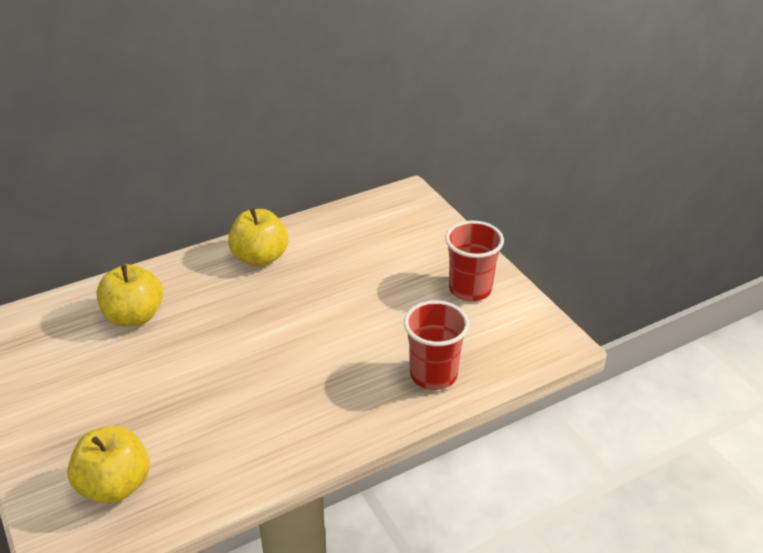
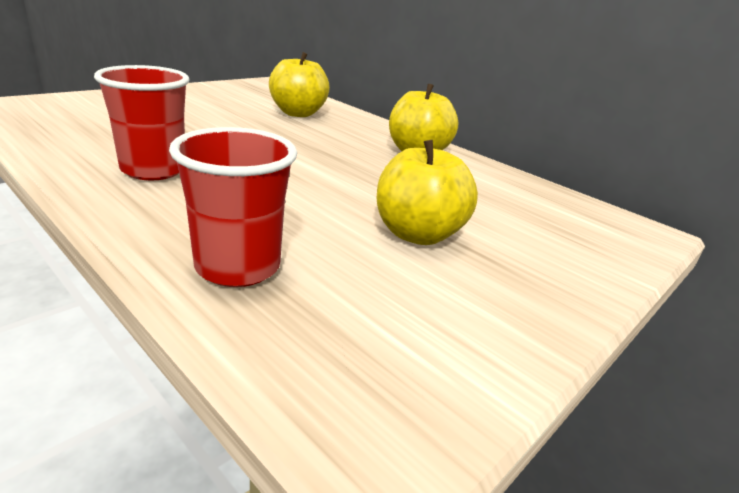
camera: 70 degrees right, 10 degrees down
(115, 485) = (76, 114): yellow apple -> yellow apple (417, 234)
(470, 289) = (475, 297): red cup -> red cup (153, 170)

